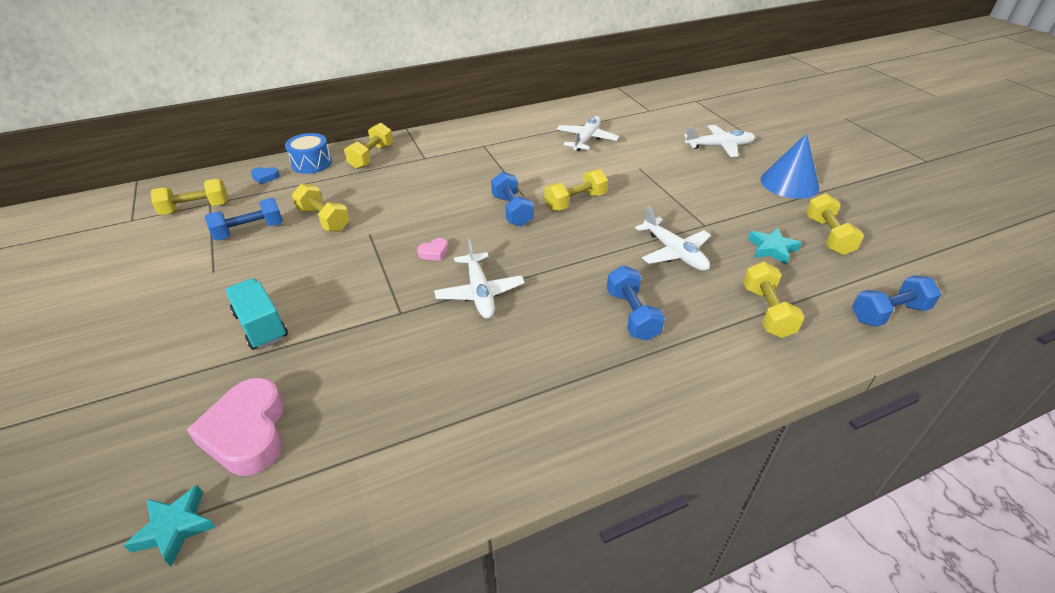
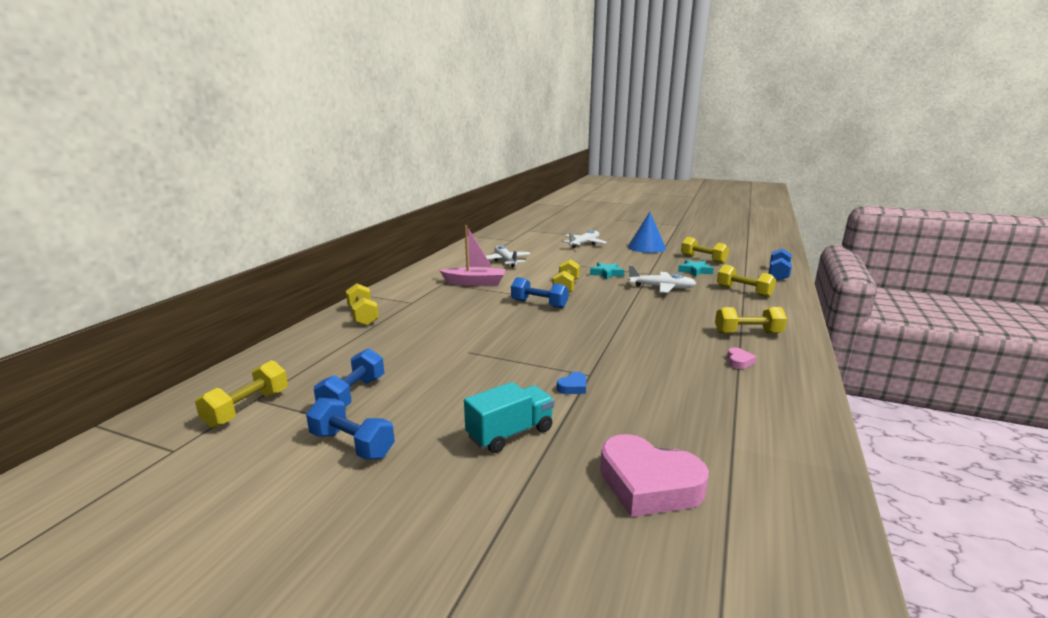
camera: 45 degrees left, 20 degrees down
(175, 528) = (733, 561): turquoise star -> turquoise star (606, 274)
(261, 326) = (510, 433): turquoise truck -> turquoise truck turned 135 degrees clockwise
(265, 177) = (281, 361): blue heart -> blue heart (573, 387)
(311, 163) = (311, 337): blue drum -> none
(324, 219) = (409, 360): yellow dumbbell -> yellow dumbbell (747, 333)
(434, 252) = (538, 340): pink heart -> pink heart (739, 361)
(479, 292) = (611, 344): white plane -> none
(509, 156) = (475, 282): none -> pink boat
(632, 315) = (701, 316): blue dumbbell -> blue dumbbell (352, 444)

